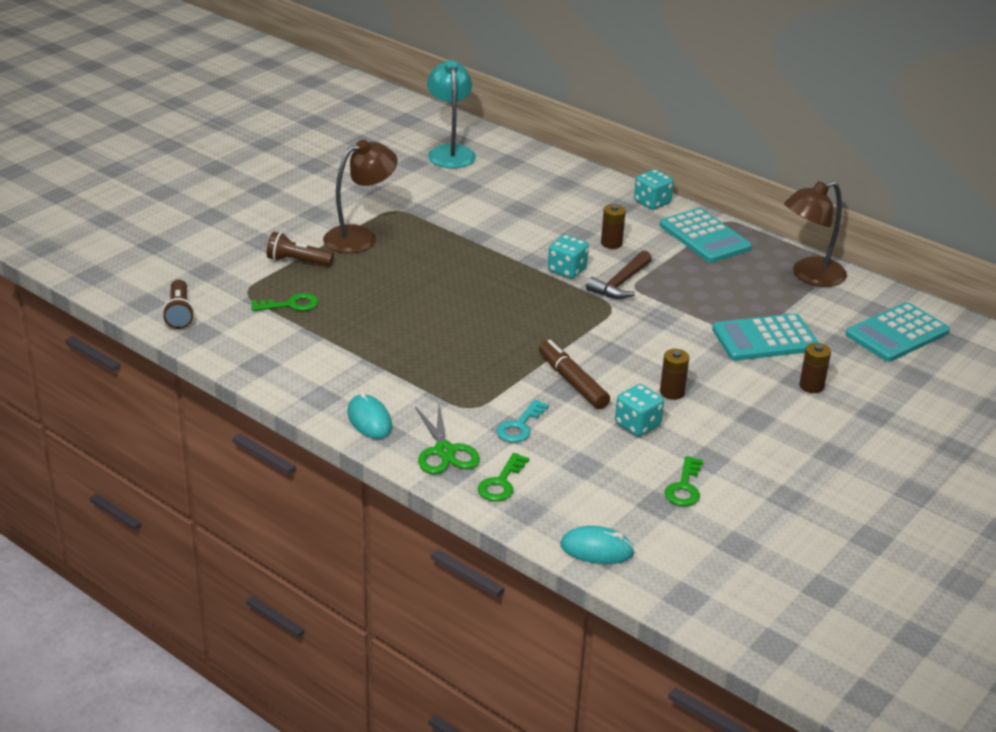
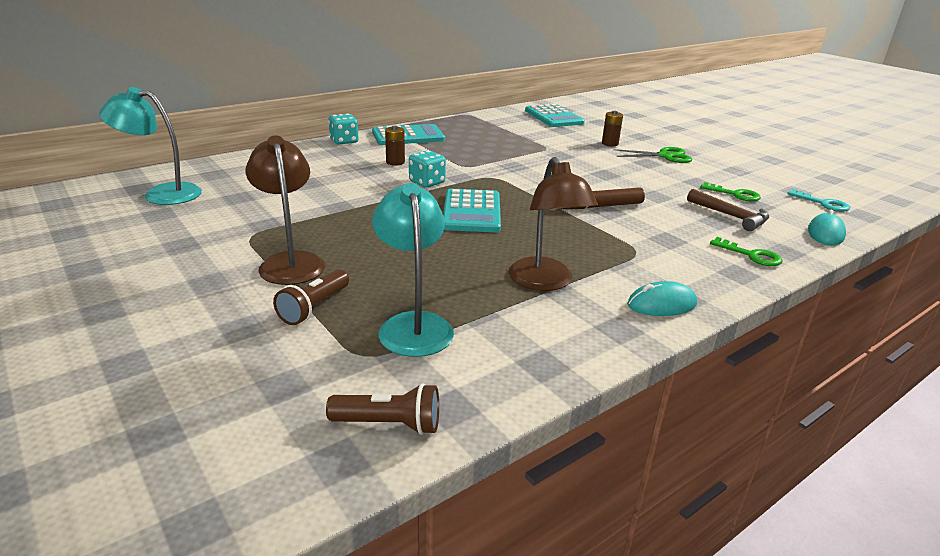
camera: 75 degrees left, 5 degrees down
(290, 305) = (413, 325): green key -> turquoise lamp
(444, 451) = (709, 273): green scissors -> green scissors (665, 156)
(520, 426) = (665, 235): turquoise key -> turquoise key (823, 203)
(620, 283) = (458, 169): brown hammer -> brown hammer (731, 216)
(637, 425) = (659, 195): turquoise dice -> none
(672, 392) = (615, 178): brown battery -> none
(765, 339) = (551, 144): turquoise calculator -> turquoise calculator (472, 212)
(809, 276) = (478, 122): brown lamp -> brown lamp (545, 282)

